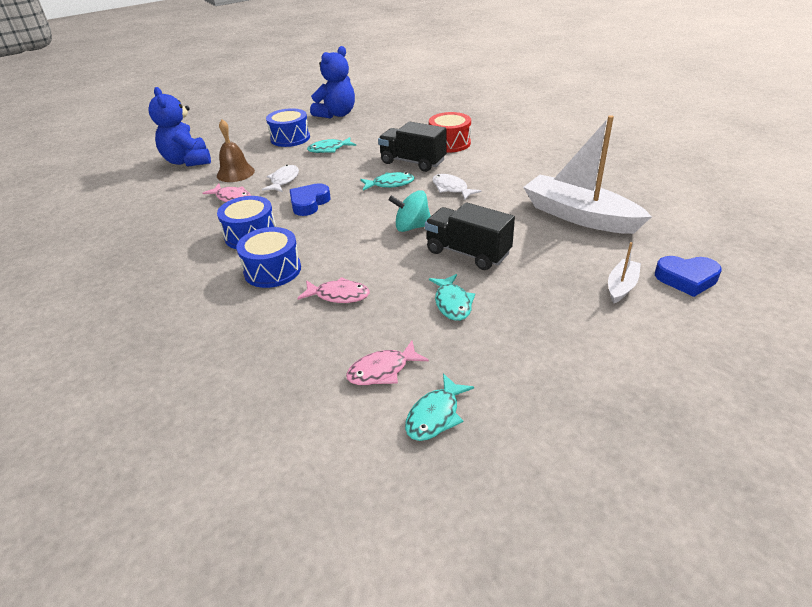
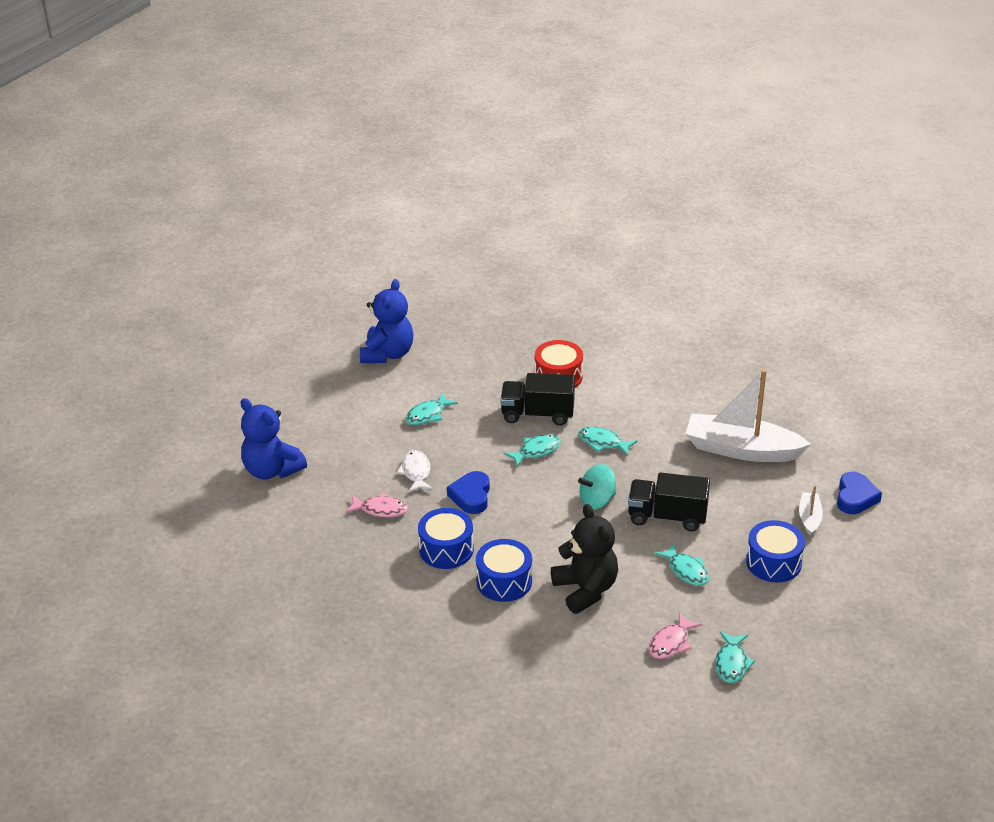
camera: 25 degrees left, 0 degrees up
(235, 173) = (349, 474): brown bell -> none
(290, 138) = (364, 407): blue drum -> blue drum (773, 562)
(338, 295) = (585, 590): pink fish -> black teddy bear
(451, 188) = (603, 443): white fish -> turquoise fish
(686, 279) = (855, 497): blue heart -> blue heart turned 60 degrees counterclockwise

